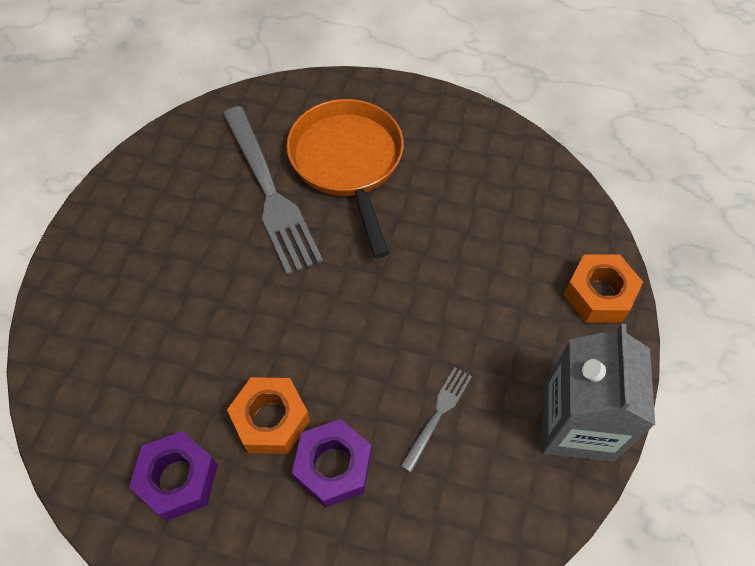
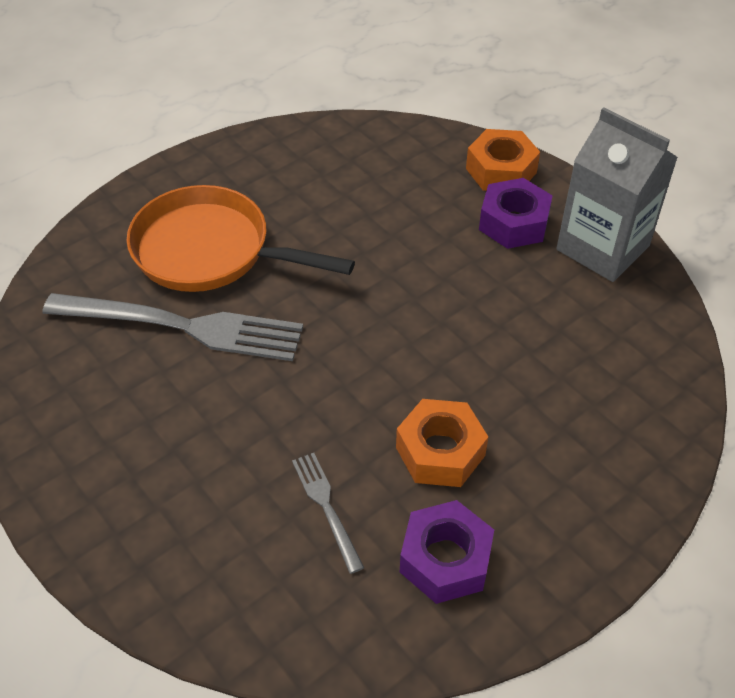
camera: 55 degrees left, 10 degrees down
(333, 466) = (523, 427): purple nut -> purple nut (513, 223)
(438, 413) = (528, 328): grey fork -> grey fork (325, 506)

